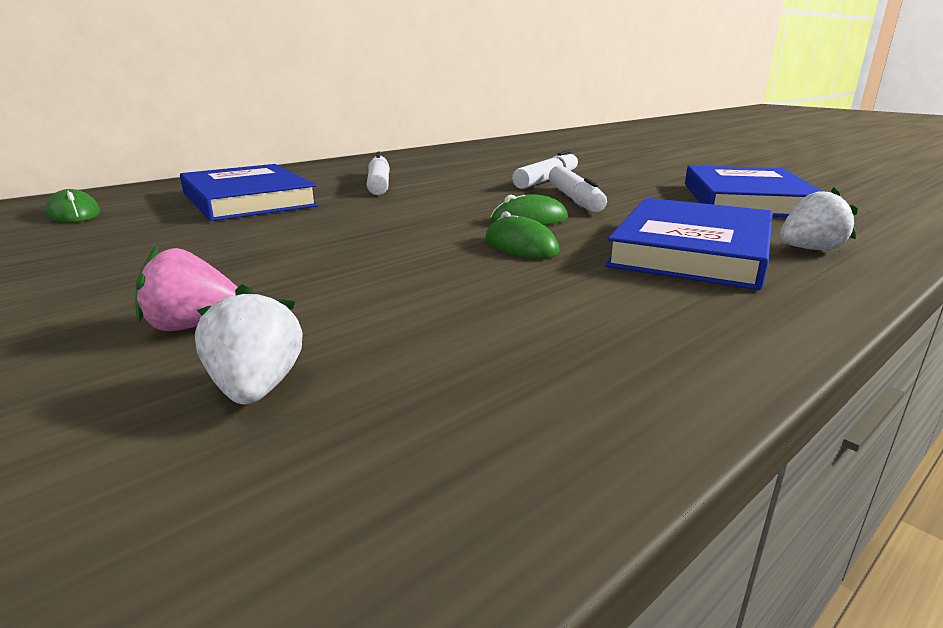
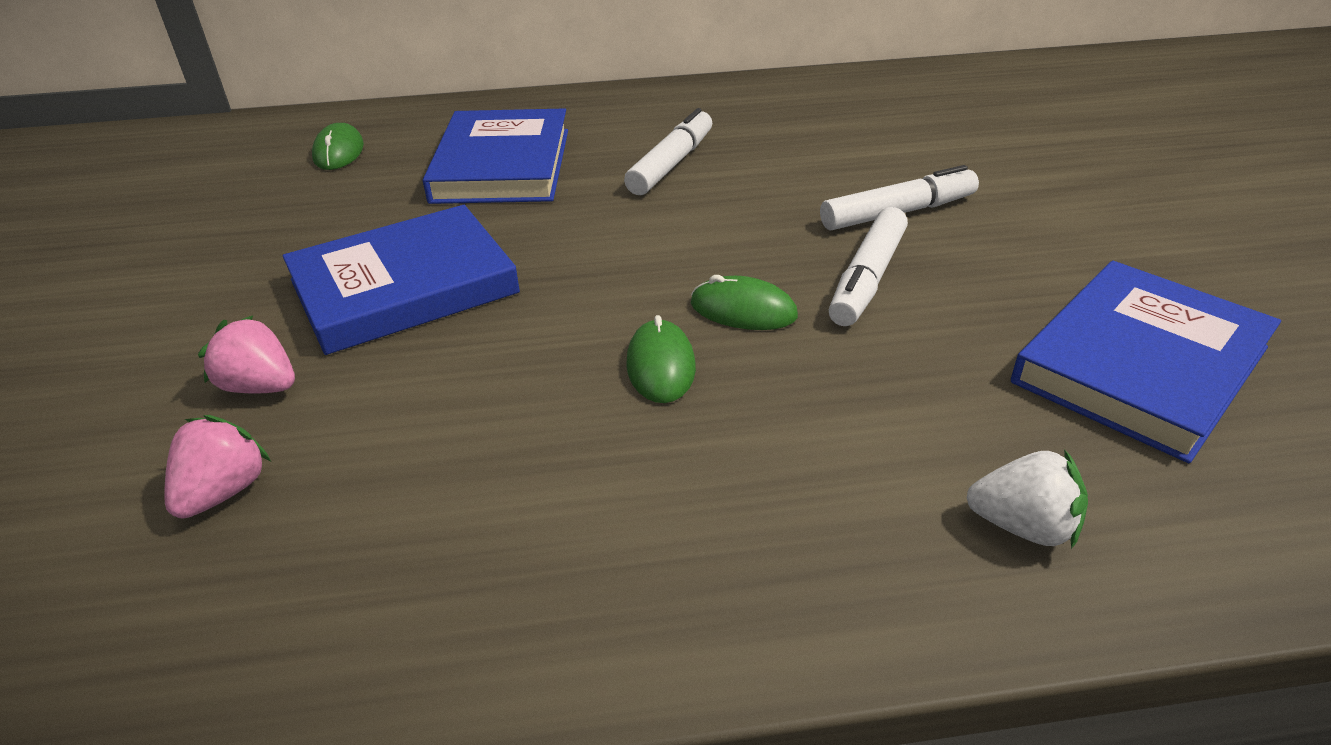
camera: 35 degrees right, 15 degrees up
(256, 388) = (224, 492): white strawberry -> pink strawberry
(691, 250) = (849, 458): blue book -> blue book (404, 286)

